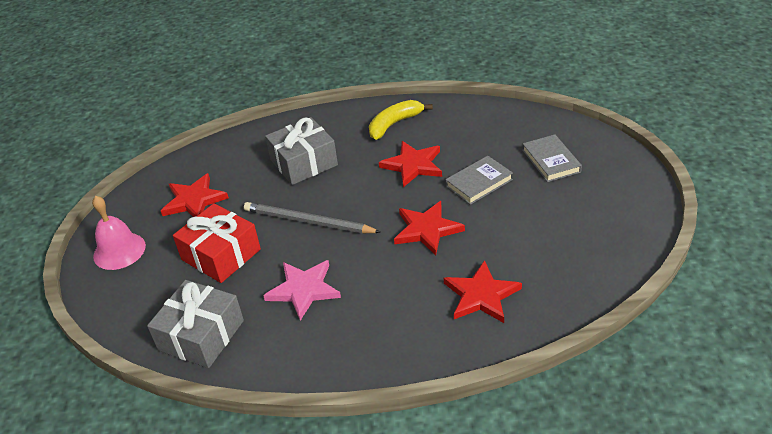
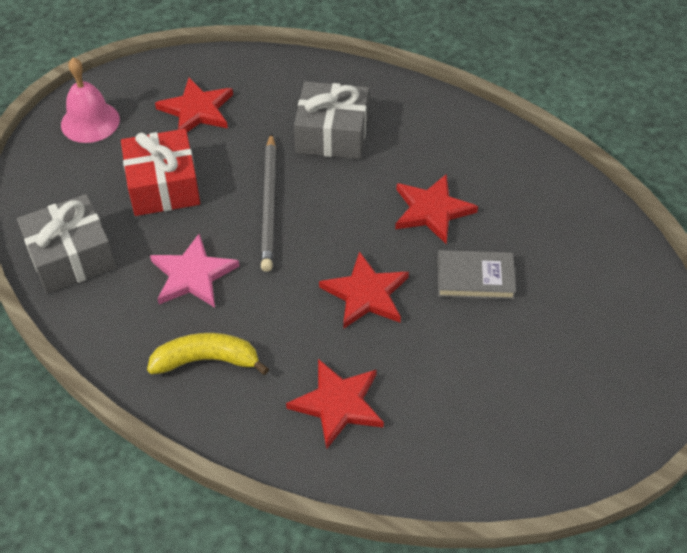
camera: 35 degrees right, 10 degrees up
(308, 221) = (269, 204): grey pencil -> grey pencil turned 150 degrees counterclockwise
(394, 124) = (466, 147): yellow banana -> yellow banana (206, 360)
(551, 161) = (581, 306): grey book -> none

